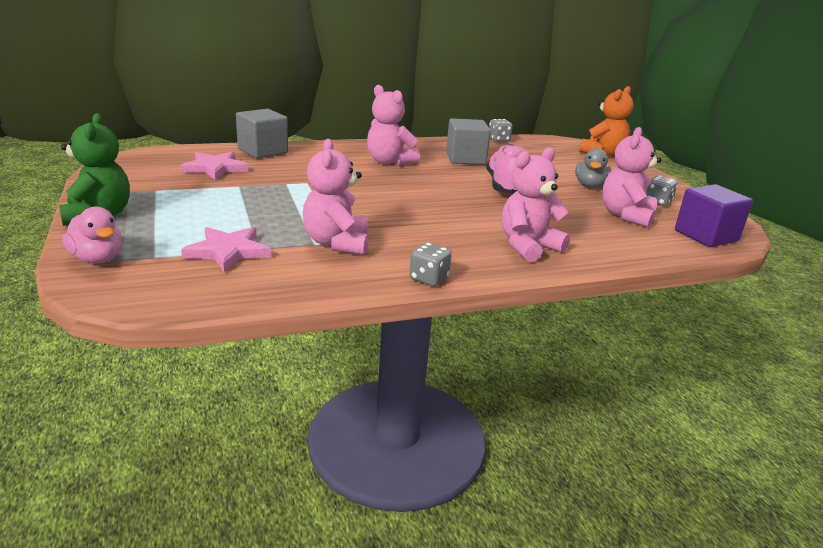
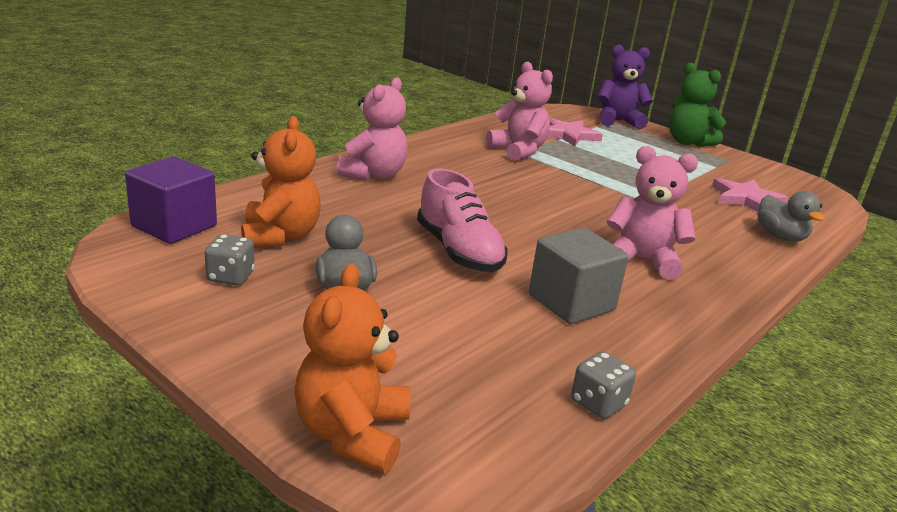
camera: 150 degrees right, 0 degrees up
(97, 259) = (618, 121): pink duck -> purple teddy bear
(263, 151) = (780, 237): grey cube -> grey duck
(429, 279) = (426, 139): grey dice -> none
(626, 216) = (280, 236): pink teddy bear -> orange teddy bear

